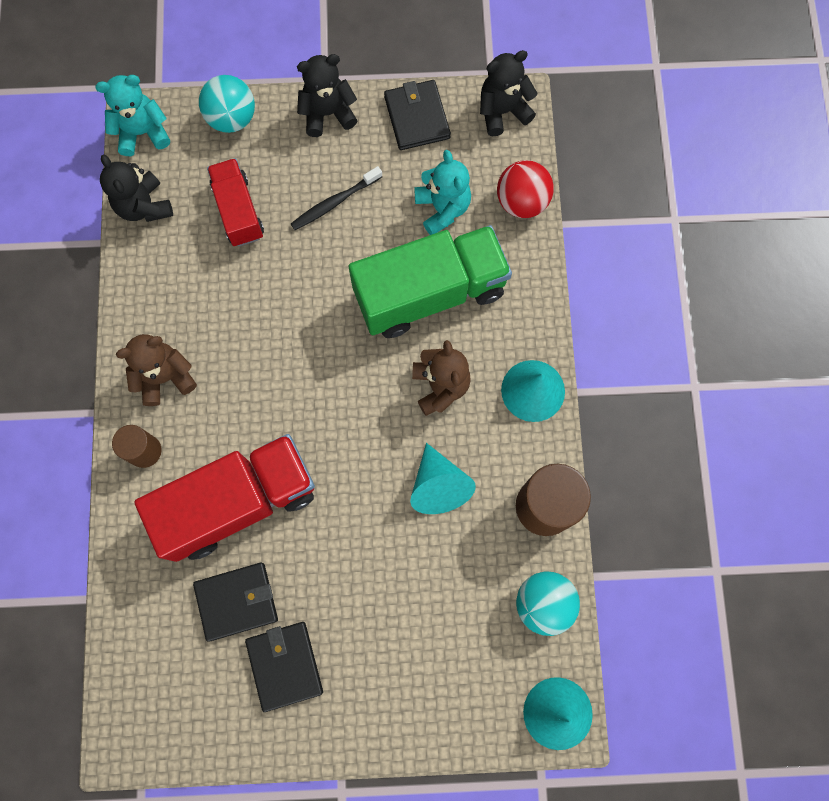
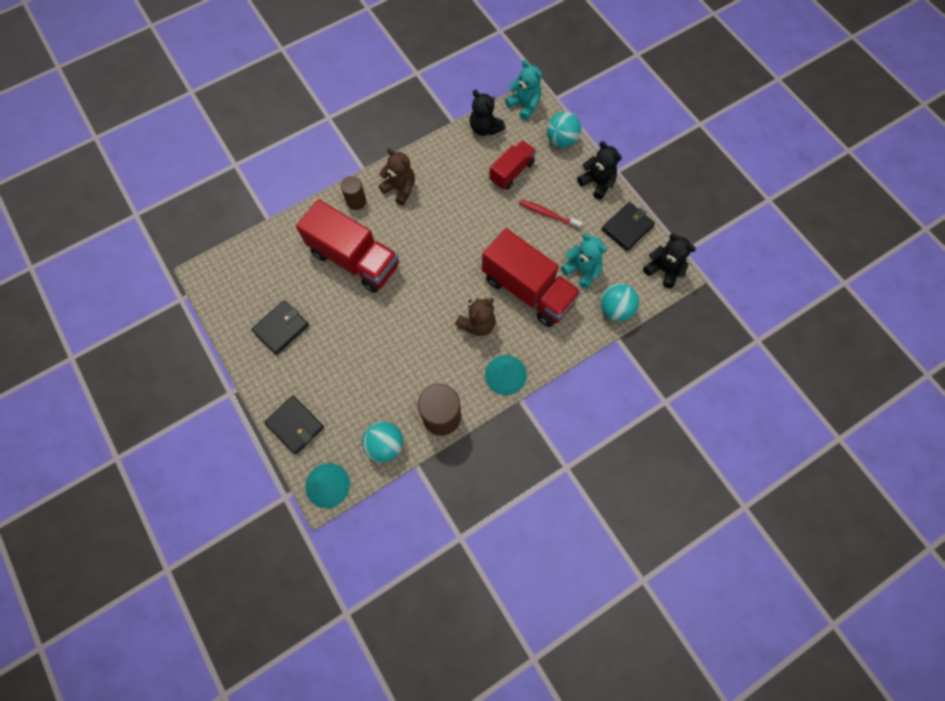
camera: 60 degrees right, 5 degrees down
(144, 206) = (485, 128): black teddy bear -> black teddy bear turned 75 degrees counterclockwise
(237, 601) = (302, 287): black wallet -> black wallet (295, 425)
(334, 202) = (548, 214): black toothbrush -> red toothbrush
(430, 293) = (528, 290): green truck -> red truck
(438, 486) = (420, 353): turquoise cone -> none
(442, 209) = (582, 270): turquoise teddy bear -> turquoise teddy bear turned 90 degrees counterclockwise
(521, 202) = (615, 309): red ball -> turquoise ball

